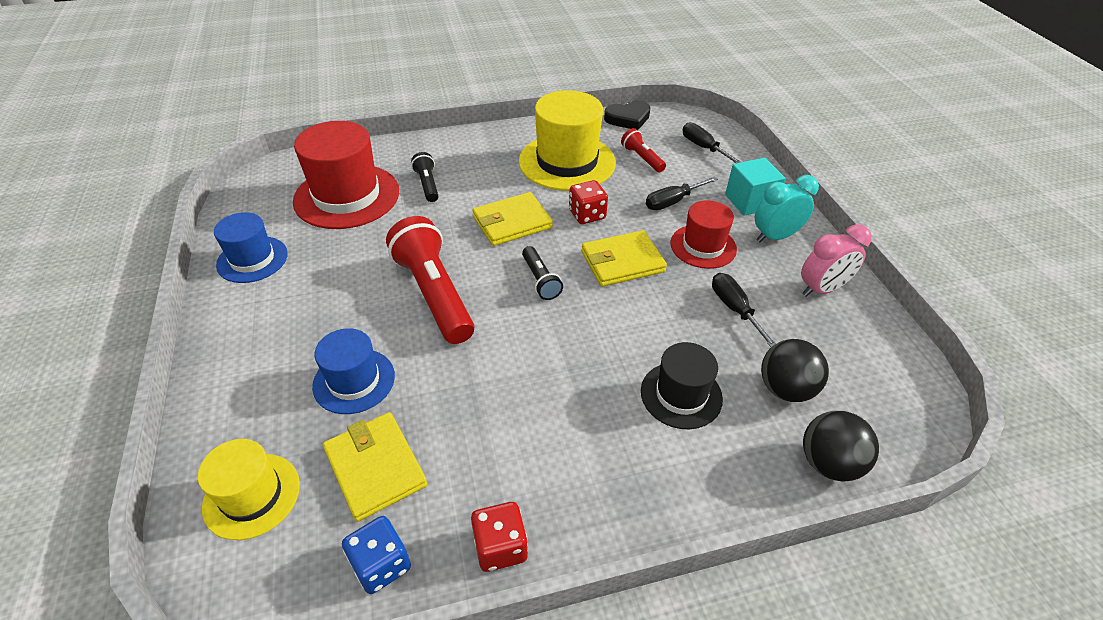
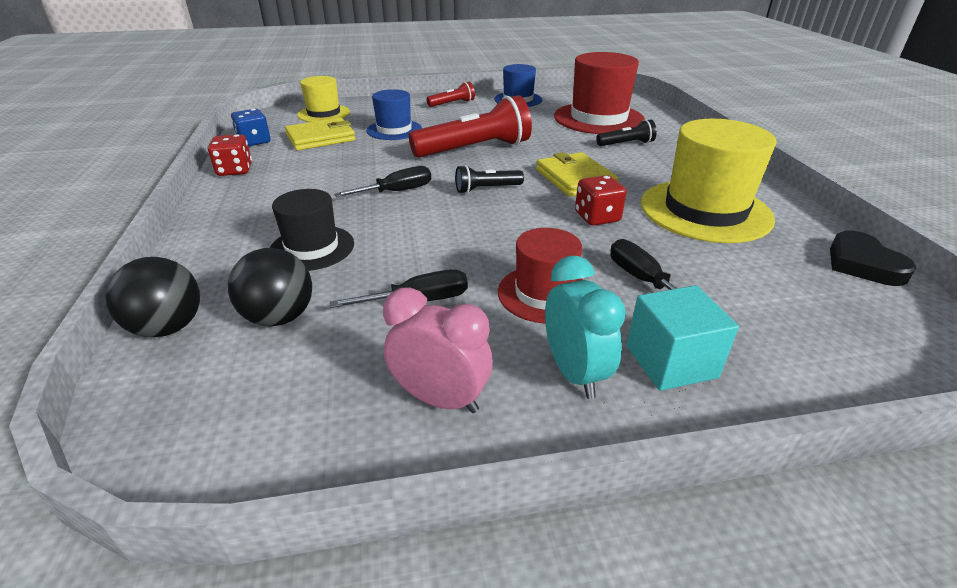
camera: 95 degrees right, 10 degrees down
(622, 262) = (512, 232): yellow wallet -> none
(642, 158) = (747, 266): red flashlight -> red flashlight (452, 104)
(703, 147) = (825, 333): black screwdriver -> black screwdriver (397, 191)
(822, 289) = (440, 399): pink clock -> pink clock turned 135 degrees clockwise

